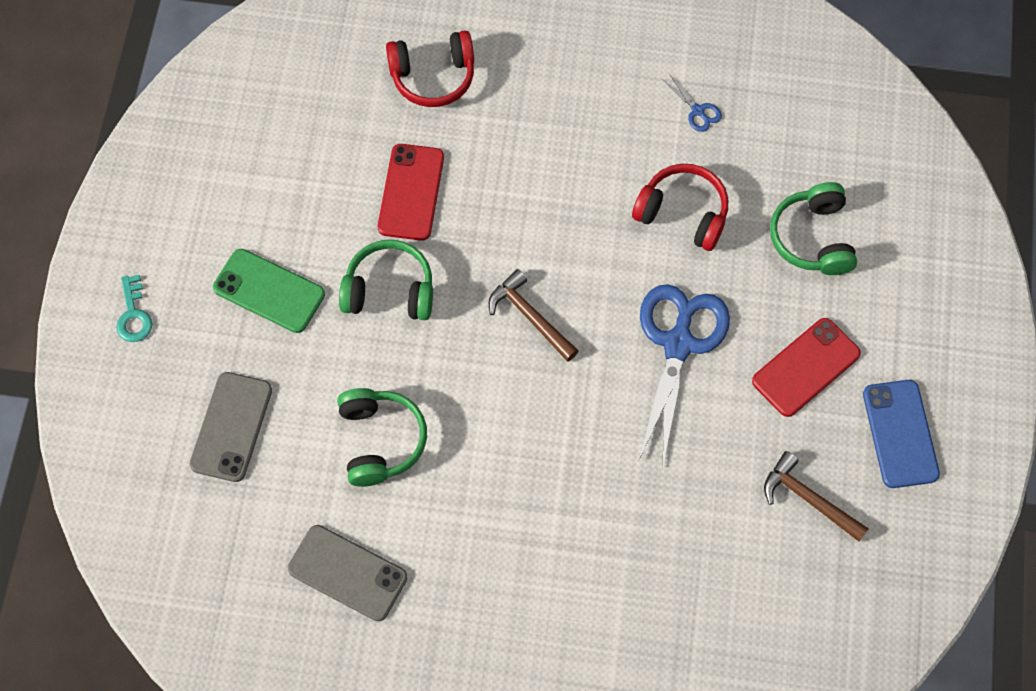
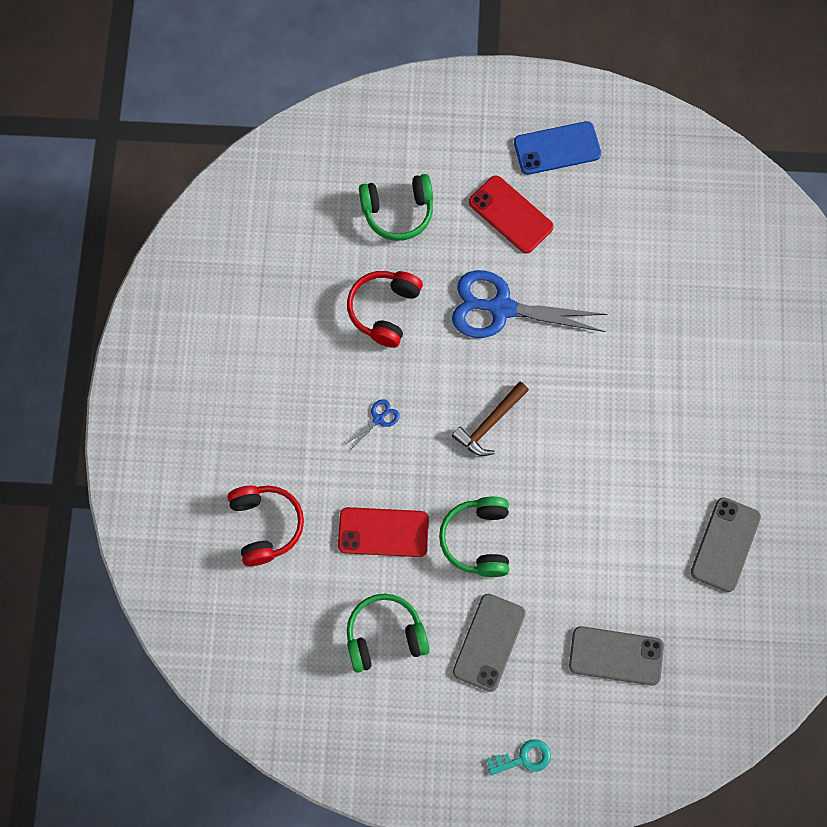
camera: 95 degrees left, 5 degrees up
(269, 291) = (489, 642): green phone -> grey phone
(380, 441) = (612, 532): green headphones -> green headphones (385, 636)
(697, 111) = (286, 303): blue scissors -> blue scissors (378, 419)
(808, 499) = (617, 211): brown hammer -> none

